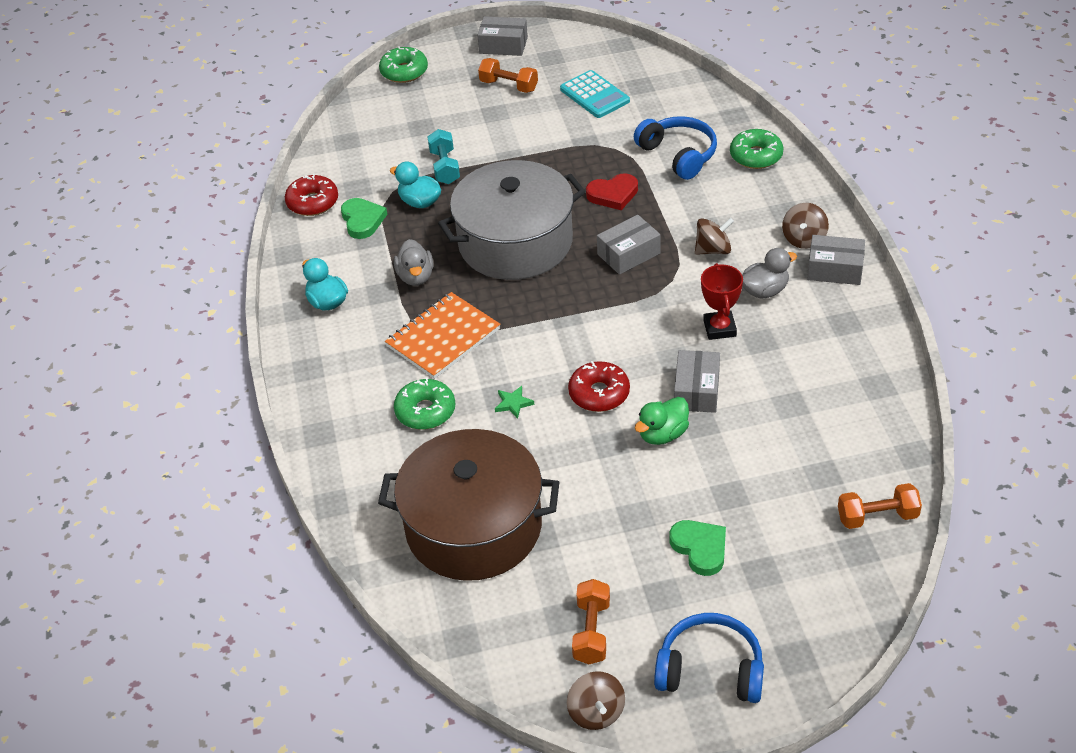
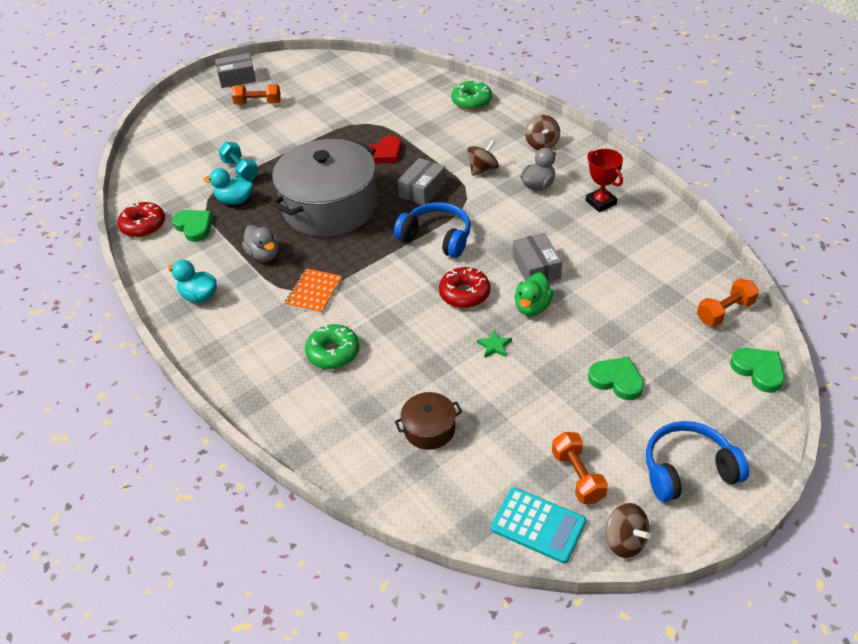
camera: 25 degrees left, 0 degrees up
(404, 72) = (168, 114): green donut -> none
(443, 337) = (314, 292): orange notebook -> orange notebook, size x0.66
(474, 526) = (429, 429): brown pot -> brown pot, size x0.43
(513, 403) = (402, 323): green star -> green star (494, 346)
(594, 95) = (328, 93): turquoise calculator -> turquoise calculator (538, 525)
(678, 155) = (416, 115): blue headphones -> blue headphones (437, 237)
(719, 328) = (523, 220): red trophy -> red trophy (601, 202)
(835, 269) = (577, 157): grey box -> none
(866, 596) = (758, 370): none -> green heart

